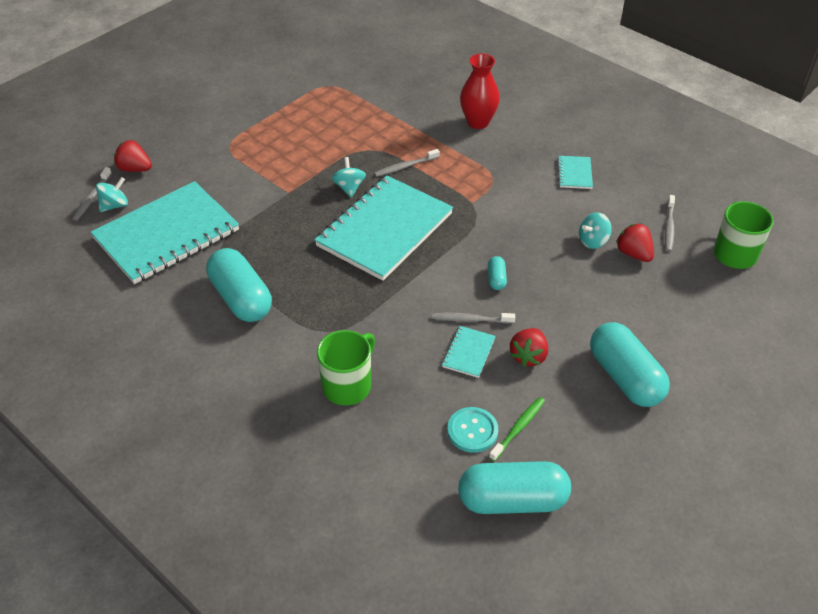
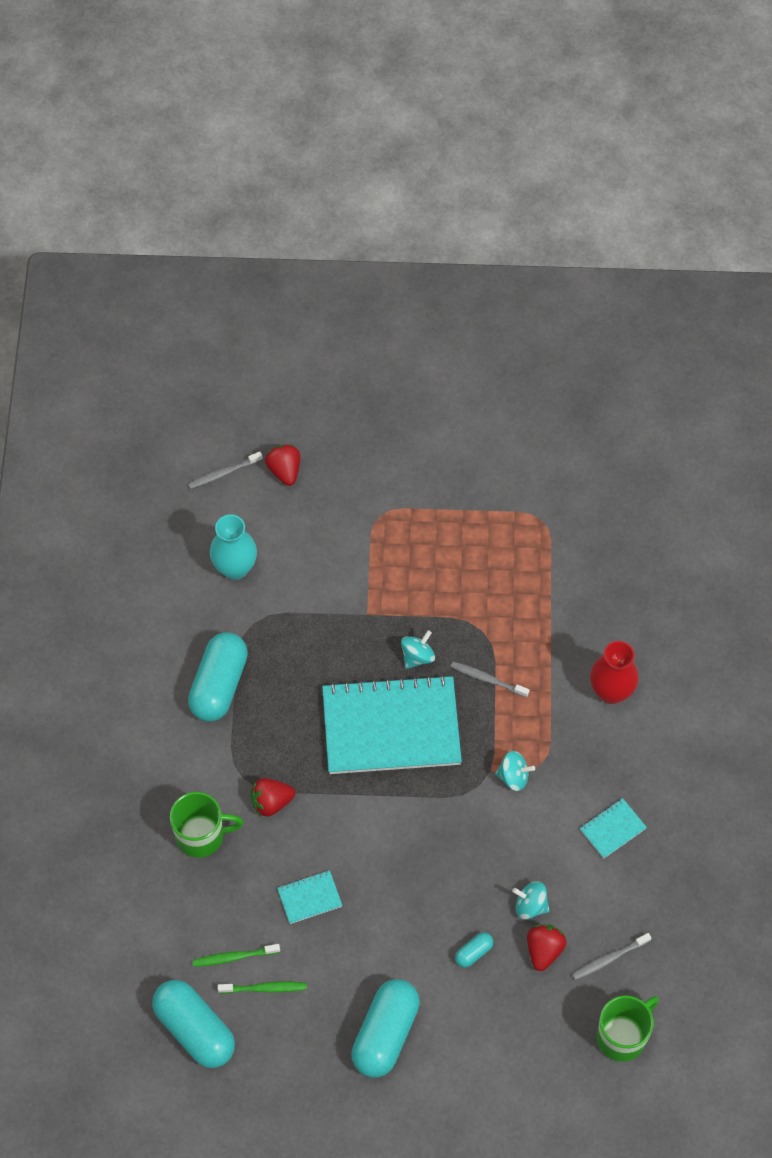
camera: 50 degrees right, 15 degrees up
(115, 205) = (231, 498): turquoise spinning top -> turquoise spinning top (513, 777)
(166, 234) = (235, 568): turquoise notebook -> turquoise vase
(471, 319) = (347, 873): grey toothbrush -> none
(472, 431) = (234, 957): turquoise button -> green toothbrush
(496, 279) = (411, 859): turquoise capsule -> turquoise capsule (473, 952)
(528, 356) = (345, 945): red strawberry -> red strawberry (271, 802)

